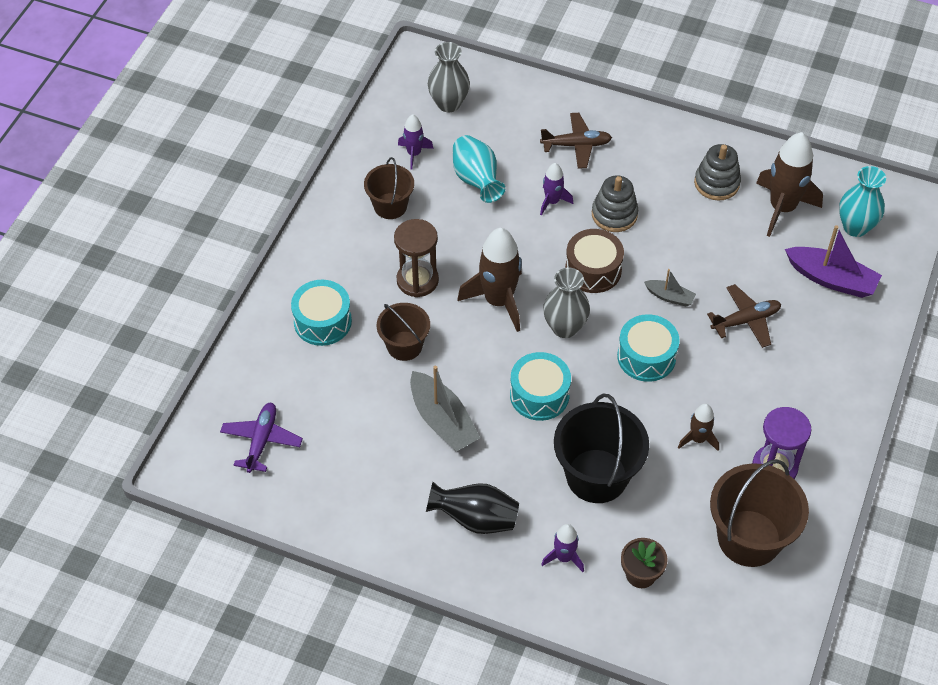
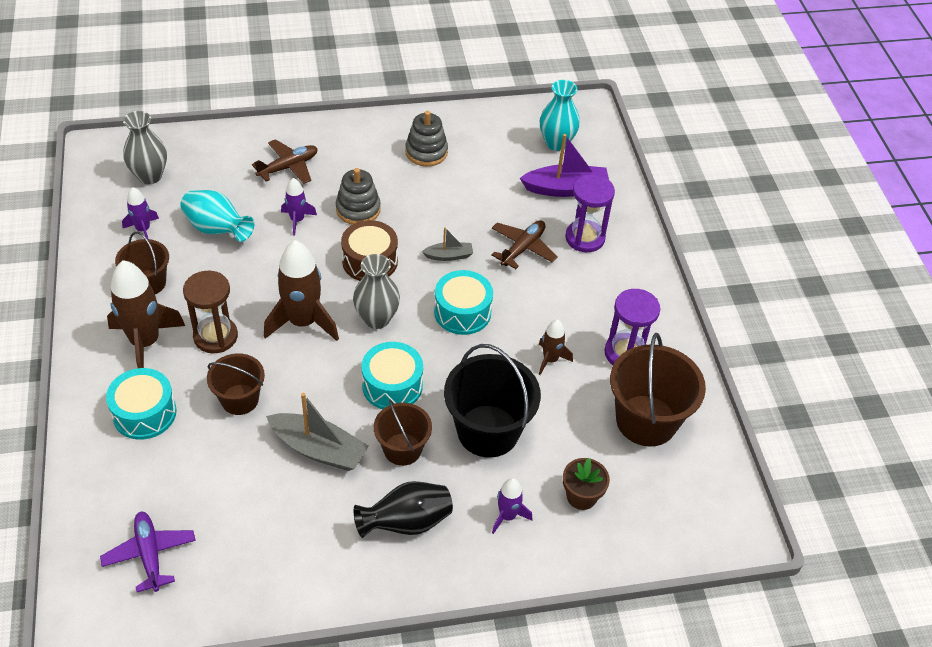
camera: 35 degrees left, 5 degrees down
(512, 455) = (402, 449): none -> brown bucket
(782, 208) = (491, 151): brown rocket -> brown rocket (145, 342)
(815, 337) = (585, 238): none -> purple hourglass

